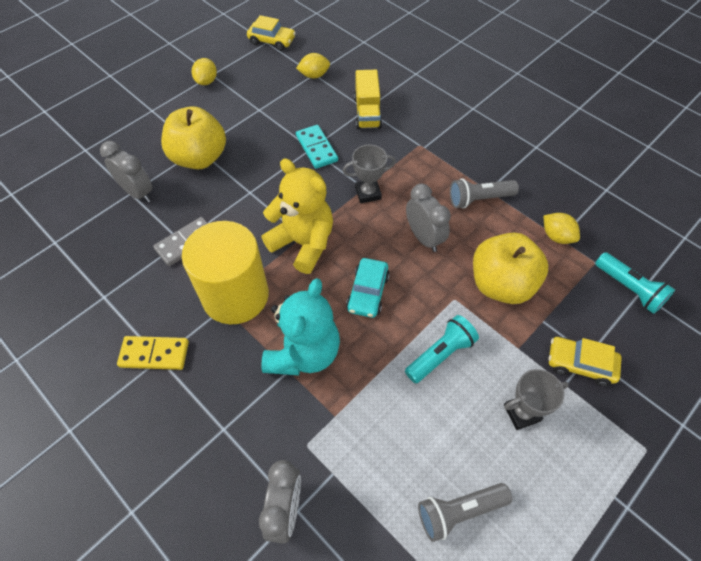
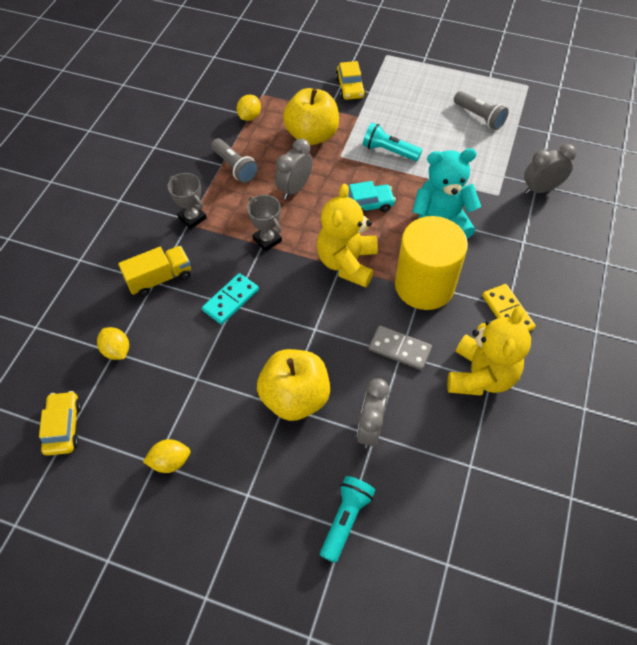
camera: 115 degrees left, 0 degrees up
(114, 291) = (480, 376): none -> yellow teddy bear
(522, 413) = (401, 105): grey trophy -> grey trophy (192, 218)
(629, 289) = (276, 75): turquoise flashlight -> turquoise flashlight (346, 519)

